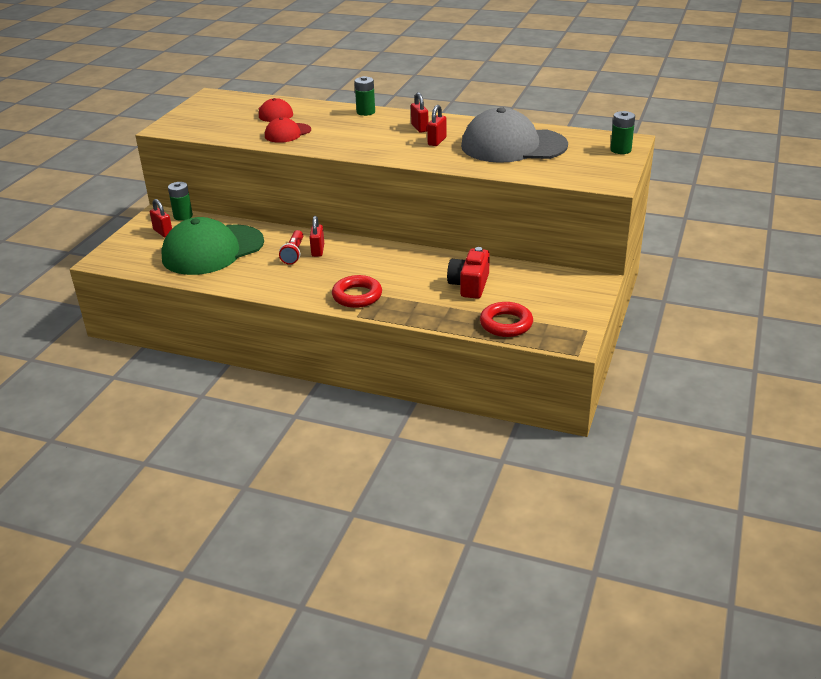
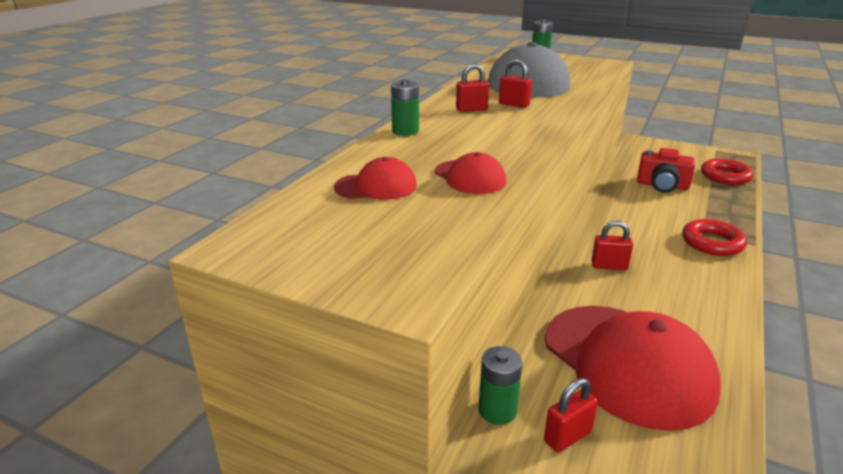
camera: 85 degrees left, 5 degrees down
(212, 250) = (627, 363): green cap -> red cap
(293, 254) = (621, 284): red flashlight -> none

